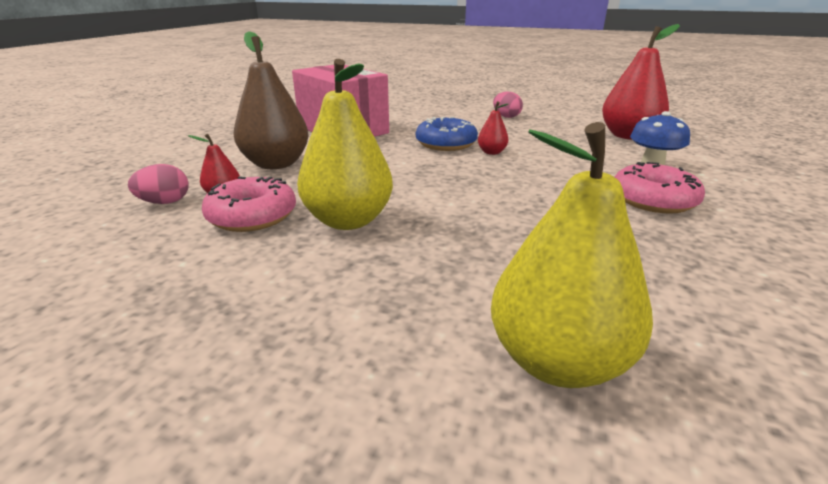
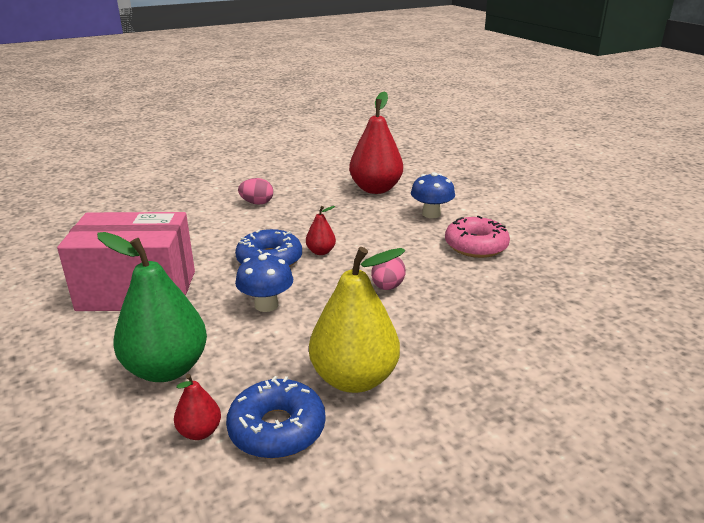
camera: 50 degrees left, 0 degrees up
(165, 202) = (160, 481): pink egg -> pink egg (387, 287)
(252, 216) = (277, 429): pink donut -> blue donut
(276, 164) = (166, 369): brown pear -> green pear
(390, 162) = (266, 305): none -> blue mushroom
(557, 361) = (600, 381): yellow pear -> none

